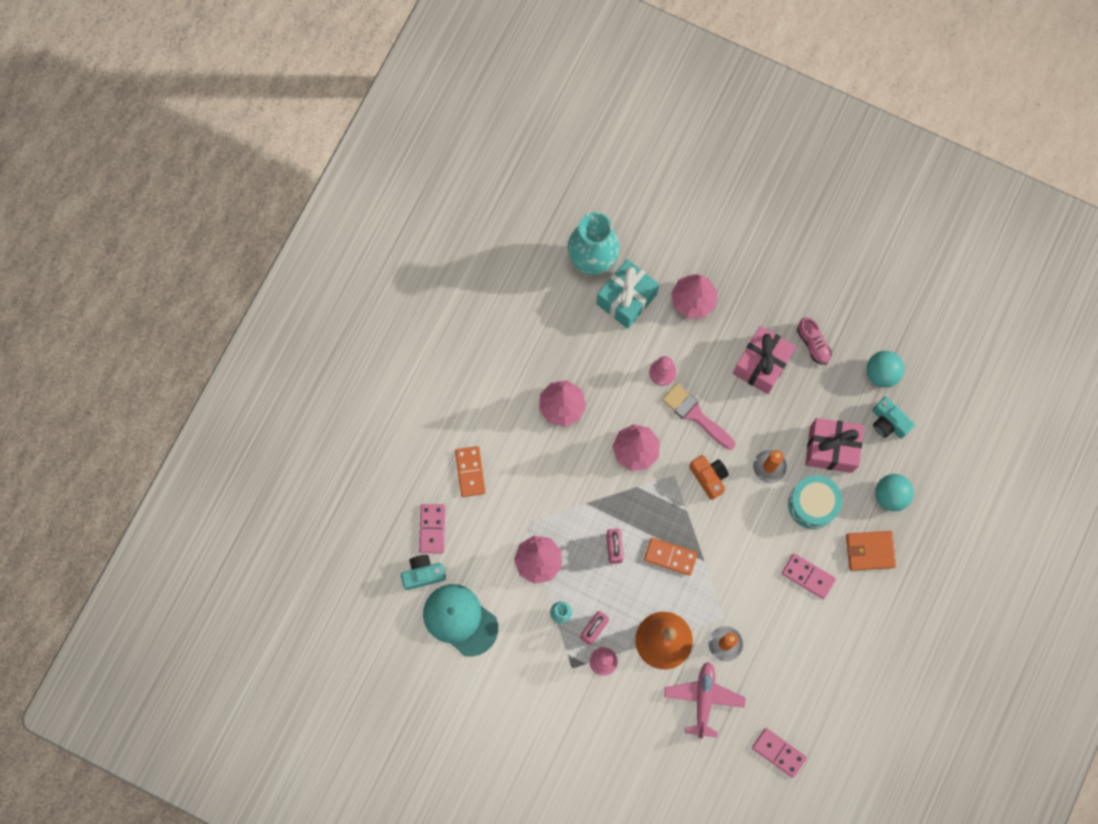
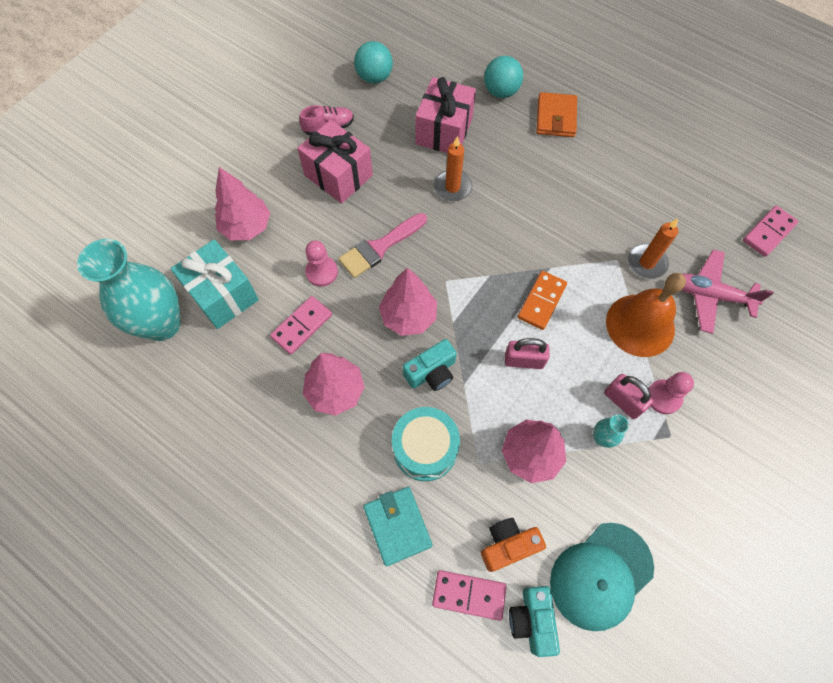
camera: 80 degrees left, 10 degrees down
(470, 472) = (397, 526): orange domino -> turquoise wallet
(709, 477) = (454, 246): orange camera -> orange camera (508, 545)
(808, 576) = (577, 174): pink domino -> pink domino (302, 326)
(812, 504) = (500, 156): turquoise drum -> turquoise drum (425, 448)
(888, 422) = (426, 81): turquoise camera -> turquoise camera (431, 372)

